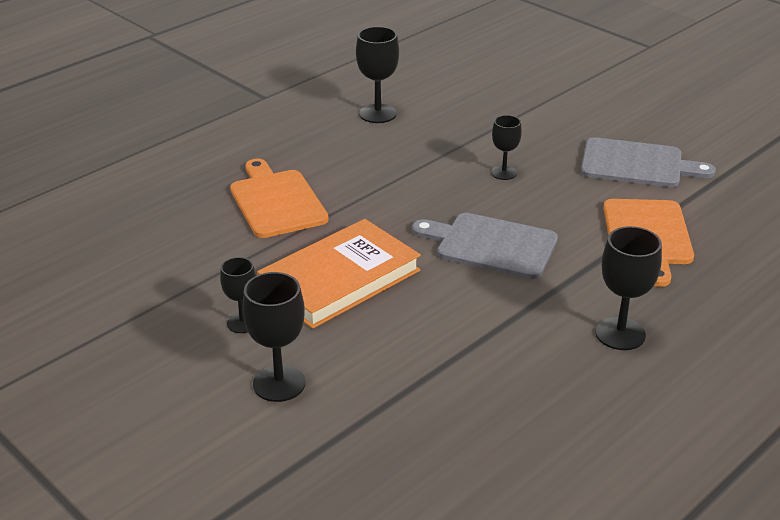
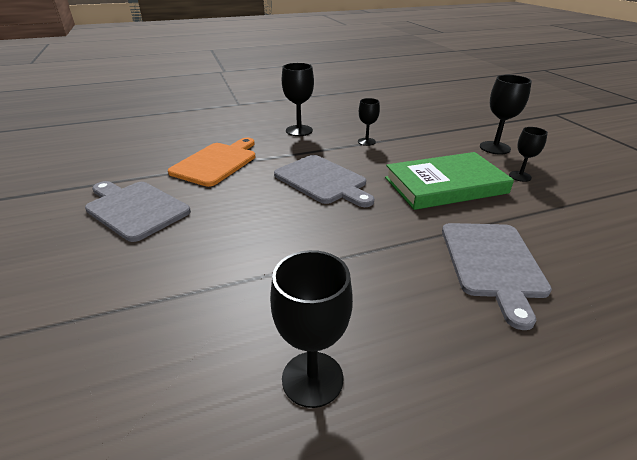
camera: 155 degrees left, 0 degrees up
(276, 201) = (492, 263): orange cutting board -> grey cutting board
(339, 279) = (445, 185): orange book -> green book
(504, 173) = (250, 232): black goblet -> black goblet (366, 141)

